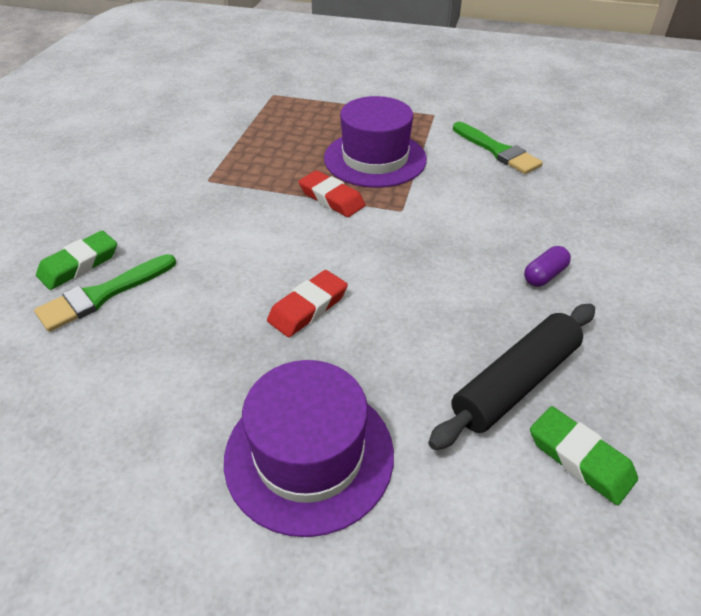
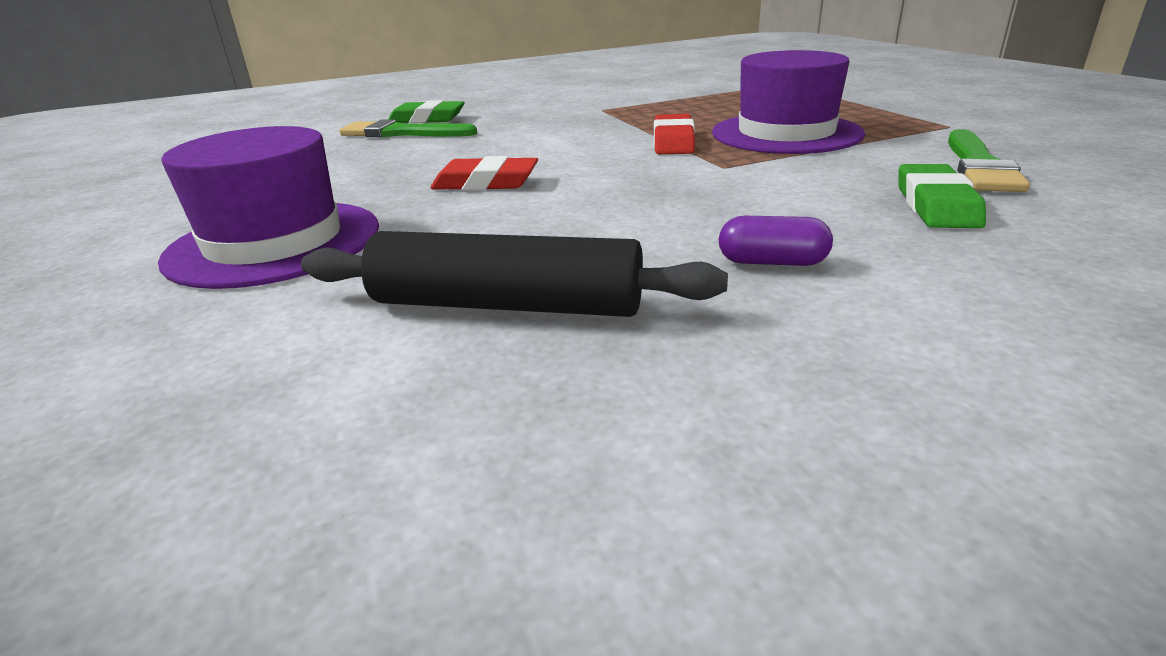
camera: 55 degrees right, 15 degrees down
(580, 458) = (400, 392): green eraser -> green eraser (936, 205)

